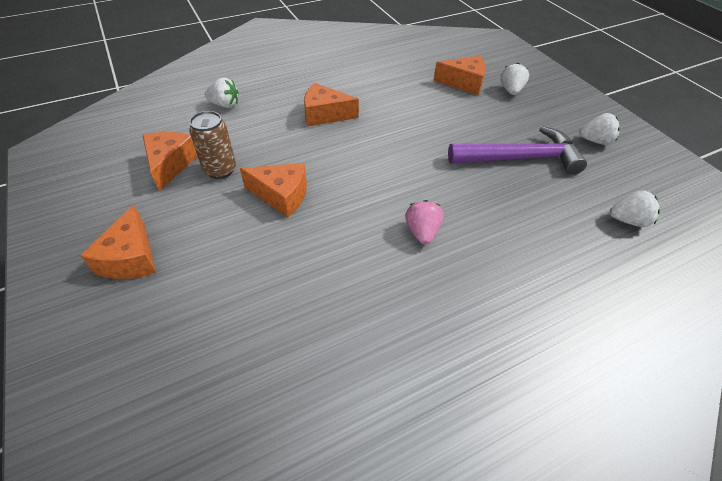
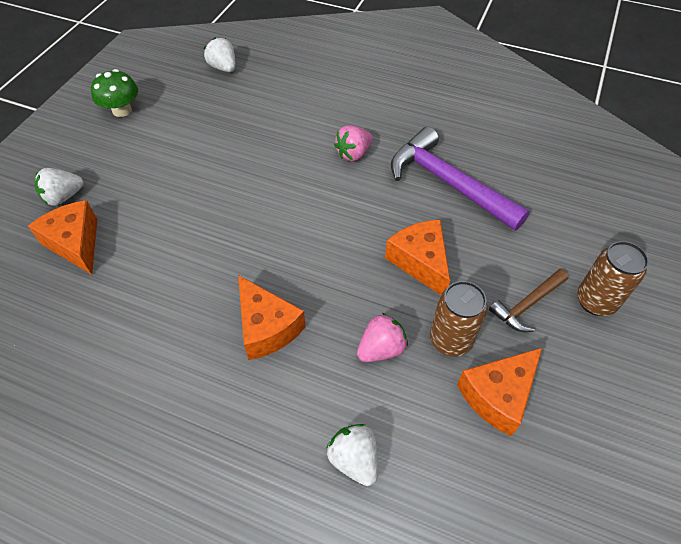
camera: 130 degrees left, 5 degrees up
(131, 257) = (595, 301): orange cheese -> brown can
(184, 220) = (527, 305): none -> brown hammer
(256, 143) = (381, 349): none -> pink strawberry
(520, 158) = (196, 142): purple hammer -> purple hammer (448, 183)
(595, 141) = (122, 110): white strawberry -> green mushroom

